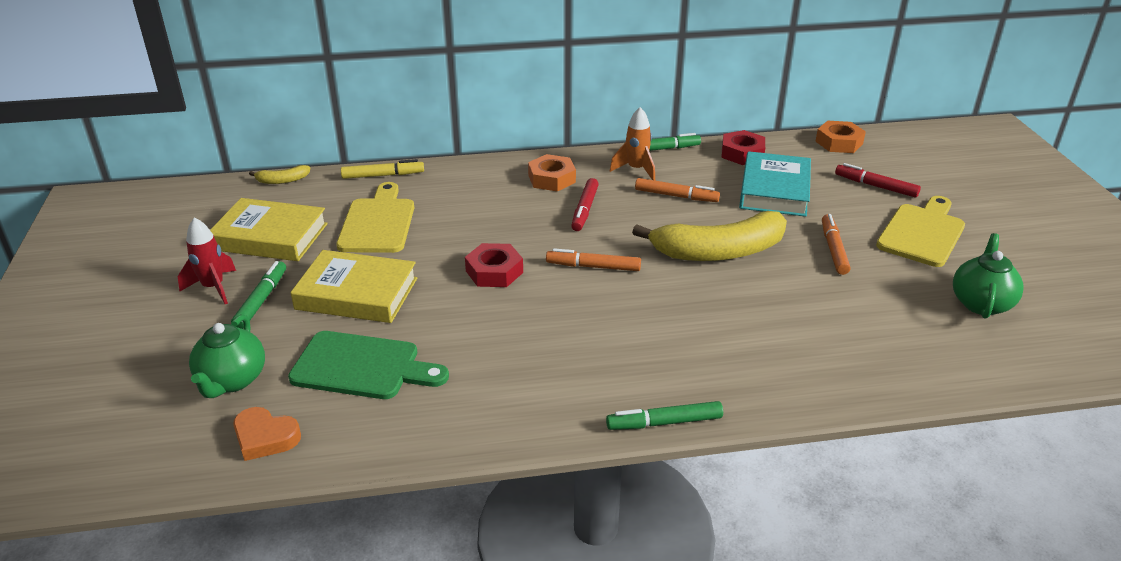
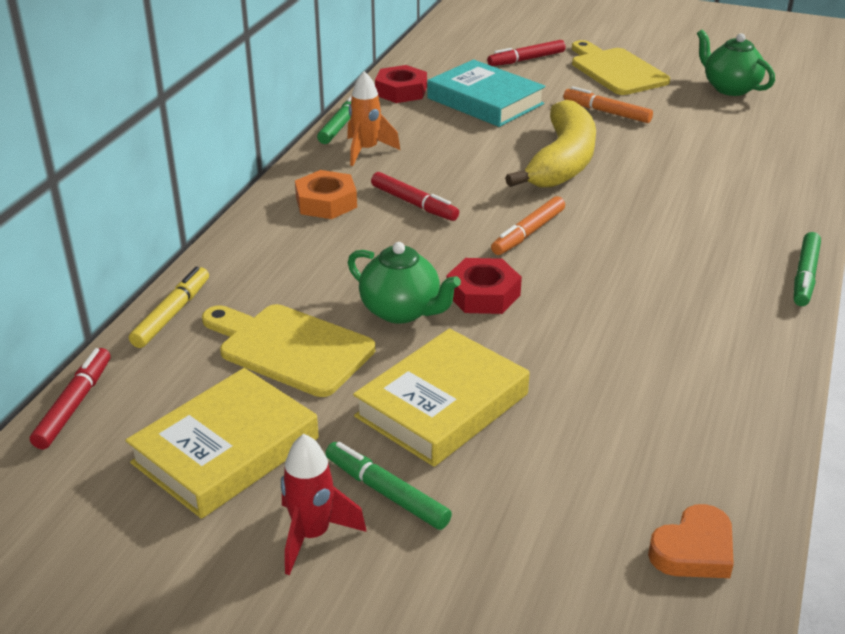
camera: 60 degrees left, 0 degrees up
(232, 381) = (557, 558): green teapot -> green teapot (402, 311)
(282, 180) = (74, 405): yellow banana -> red marker
(362, 367) = (600, 437): green cutting board -> none
(676, 196) = (442, 148): orange marker -> none
(839, 142) = (436, 46): orange nut -> none

